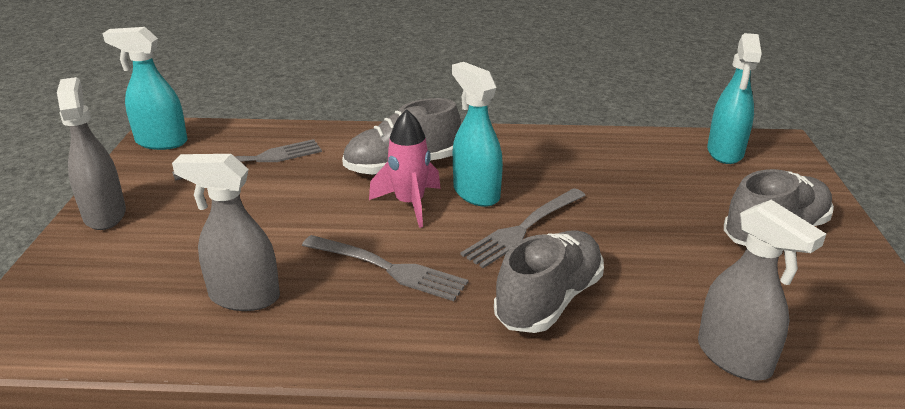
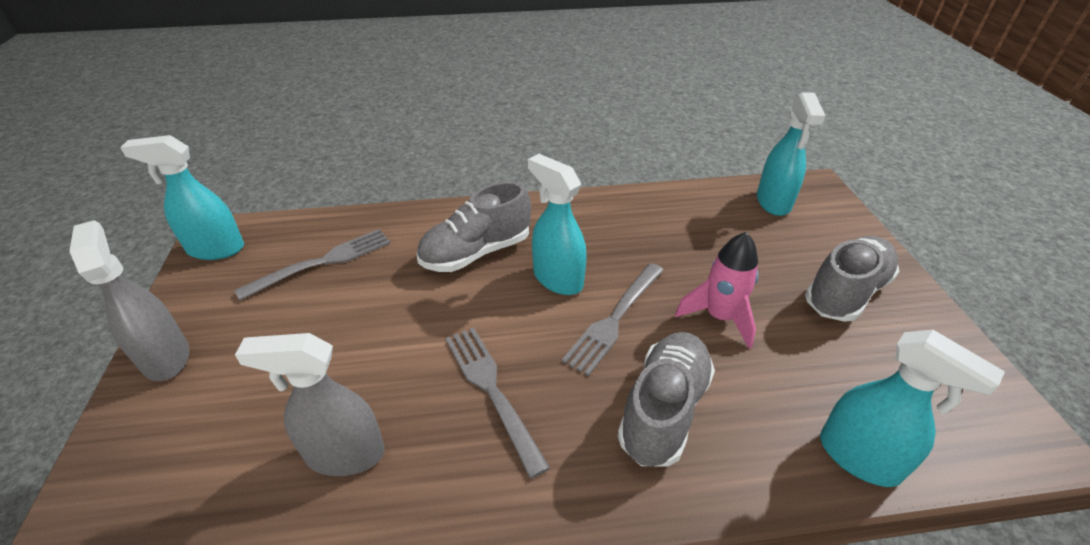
camera: 10 degrees left, 10 degrees up
(388, 268) = (492, 391): grey fork -> grey fork turned 135 degrees counterclockwise
(410, 204) = (495, 301): pink rocket -> pink rocket (719, 317)
(734, 358) = (859, 458): grey spray bottle -> turquoise spray bottle

